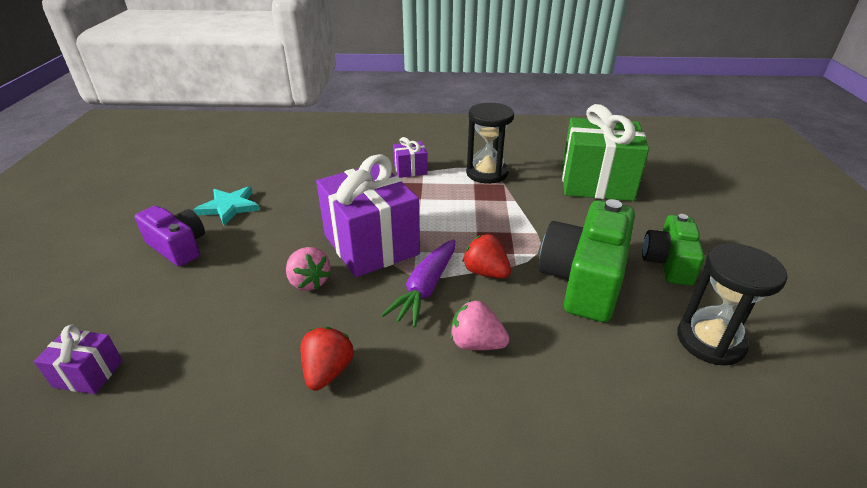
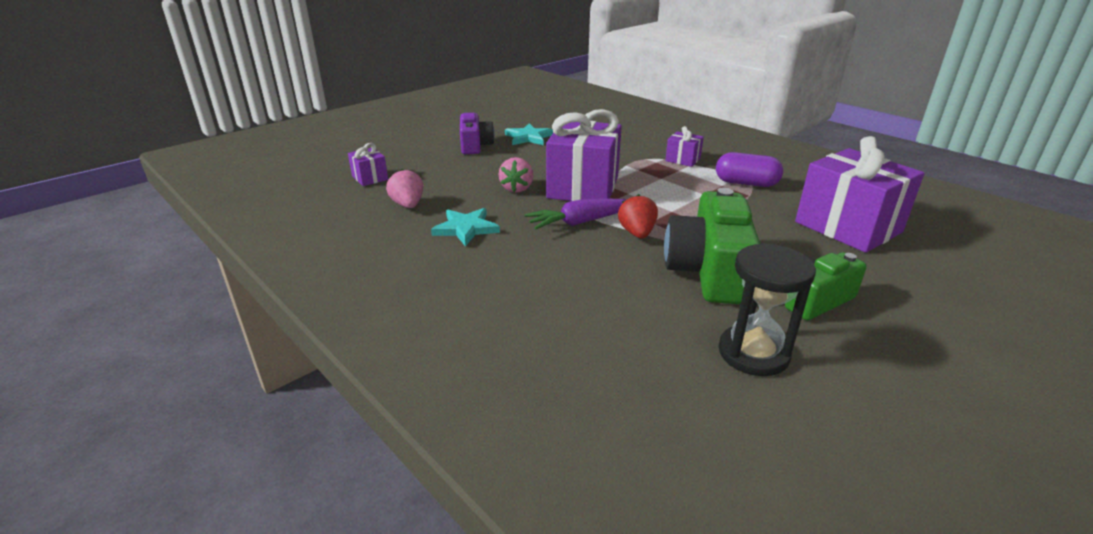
camera: 45 degrees right, 5 degrees down
(327, 371) = (466, 229): red strawberry -> turquoise star
(476, 343) = (566, 260): pink strawberry -> pink strawberry (408, 205)
(487, 173) = (746, 183): black hourglass -> purple capsule
(584, 280) = (709, 271): green camera -> green camera turned 60 degrees counterclockwise
(596, 183) = (848, 227): green gift -> purple gift

